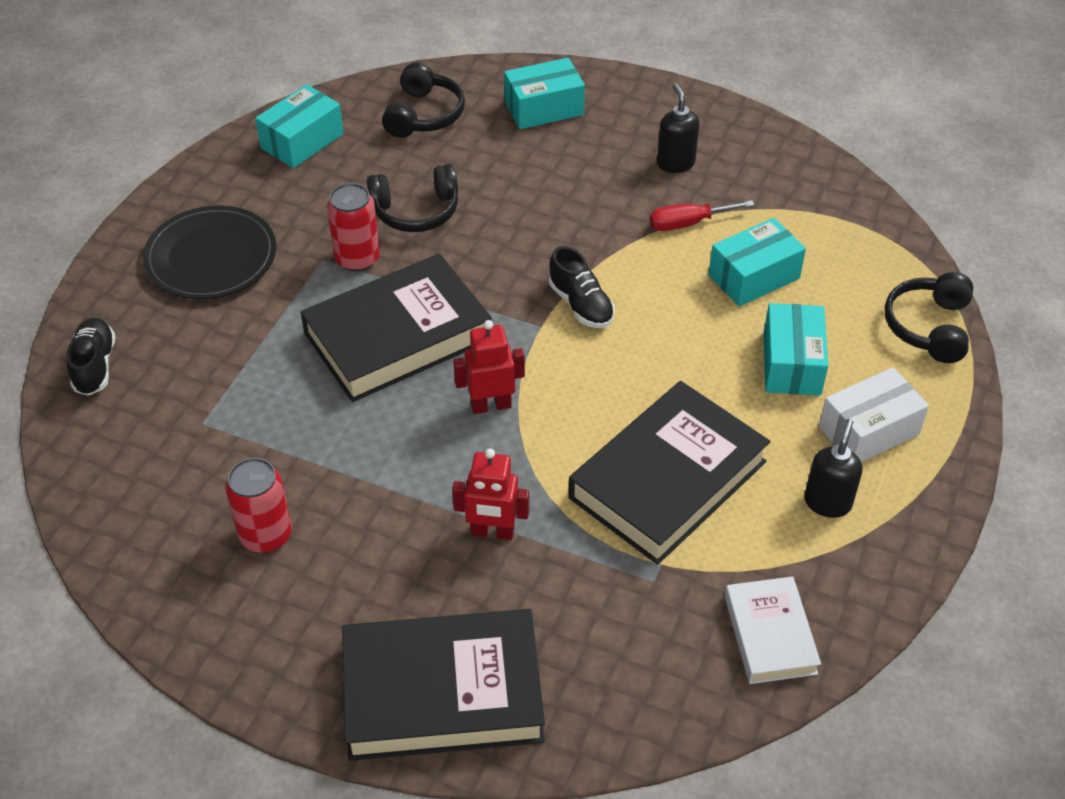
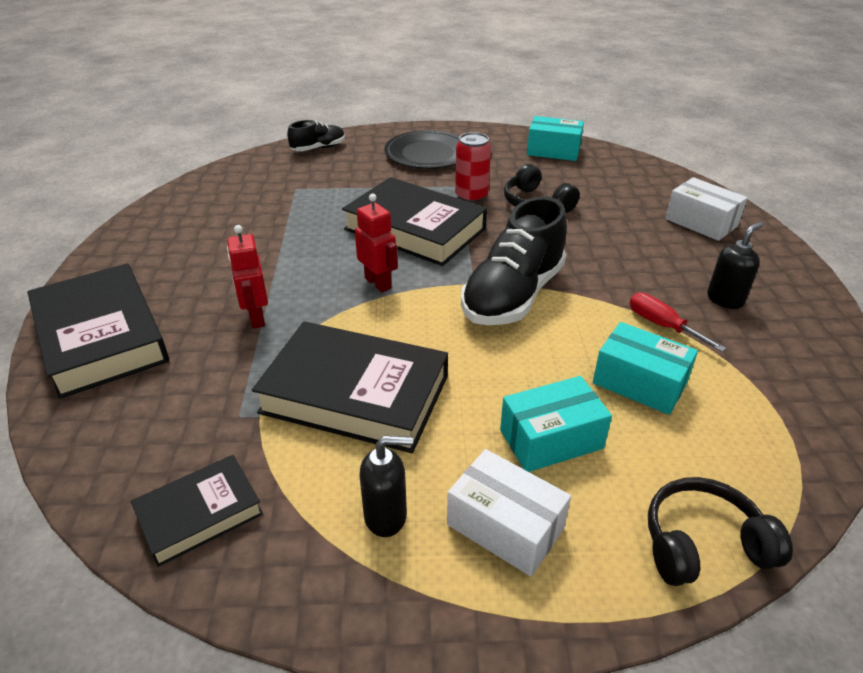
camera: 65 degrees right, 10 degrees down
(266, 535) = (217, 232): red can -> none
(424, 115) = (630, 181): black headphones -> none
(544, 108) = (701, 222): turquoise box -> white box
(581, 305) = (513, 295): black shoe -> black shoe, size x1.93
(770, 634) = (200, 514): white book -> black book

